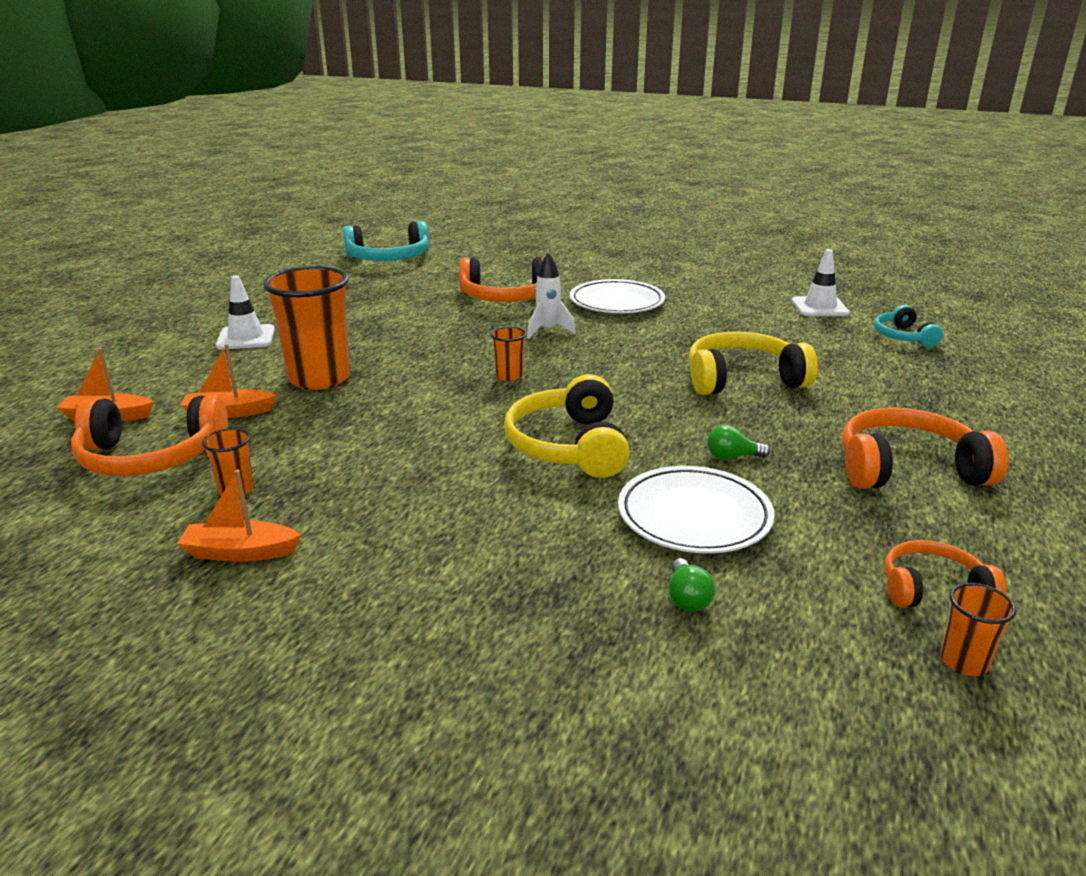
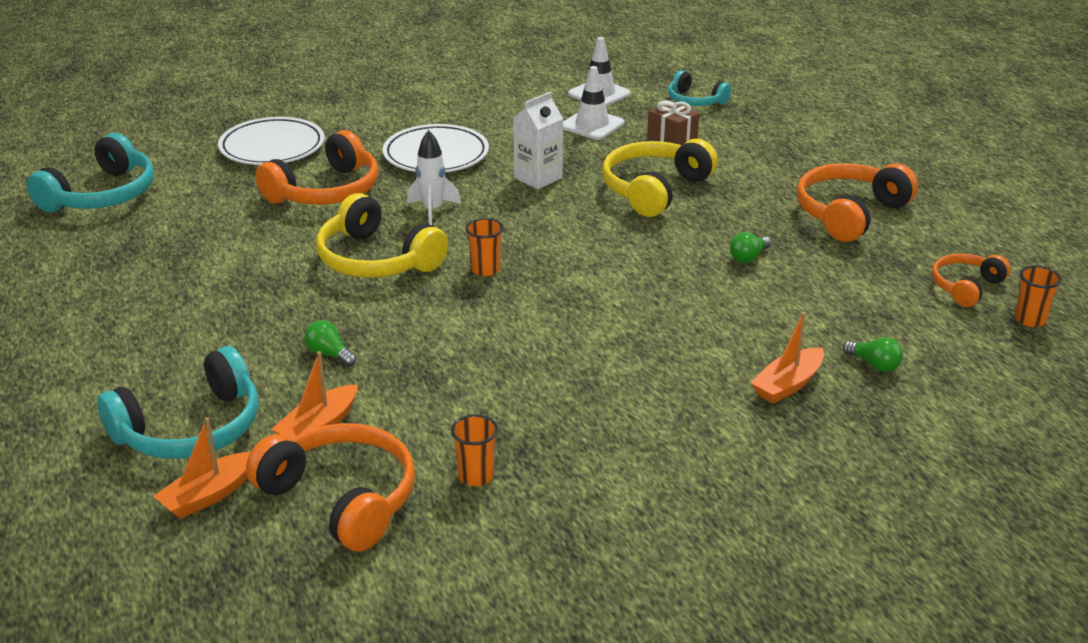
camera: 45 degrees left, 5 degrees up
(150, 457) = (341, 498): orange headphones -> orange headphones turned 90 degrees counterclockwise
(176, 380) = (191, 429): none -> turquoise headphones
(240, 552) = (580, 510): orange boat -> orange boat (788, 385)
(246, 338) = (155, 354): white traffic cone -> white traffic cone (592, 125)
(319, 378) = (329, 354): orange cup -> green light bulb
(569, 446) = (638, 305): yellow headphones -> yellow headphones (376, 260)
(662, 339) = (538, 178): none -> white carton
(694, 516) = (795, 312): white plate -> white plate (272, 147)
(827, 354) = (672, 139): none -> brown gift

